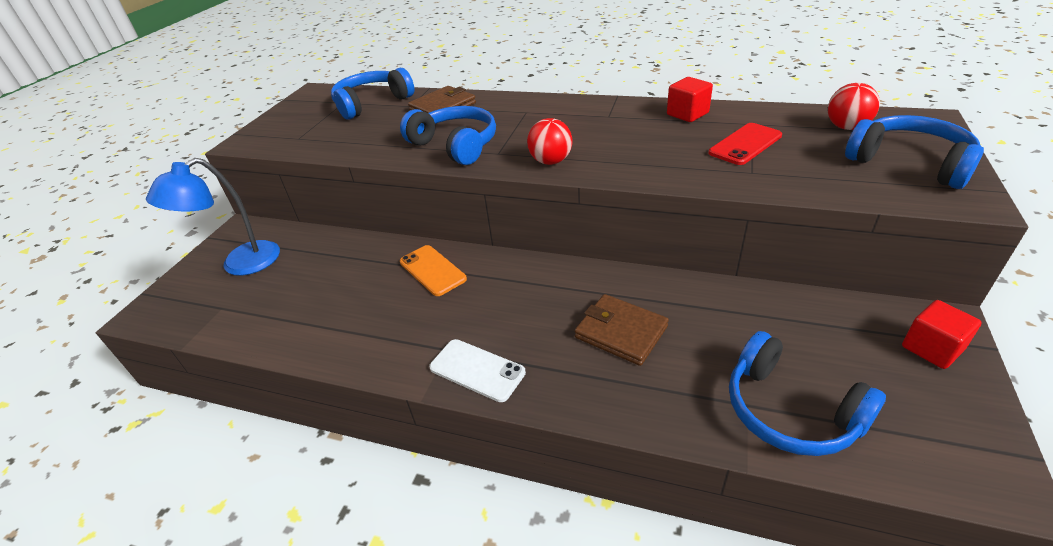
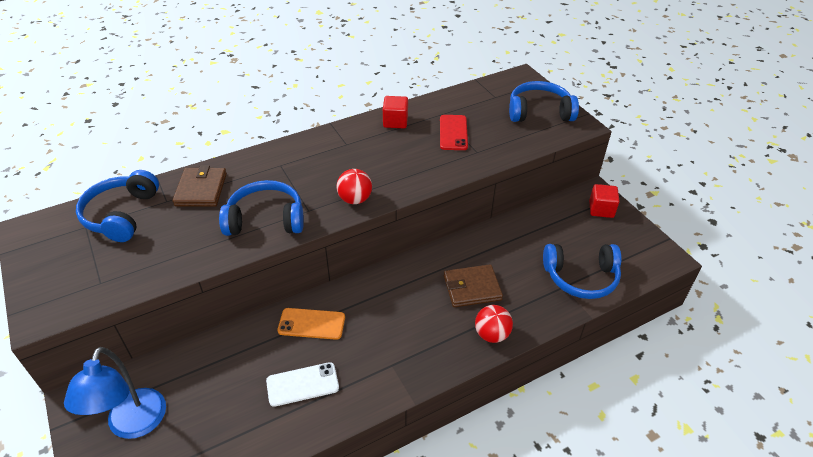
camera: 50 degrees left, 5 degrees up
(477, 370) = (424, 363): white phone -> white phone (302, 384)
(846, 127) = (490, 97): red ball -> red ball (491, 334)

